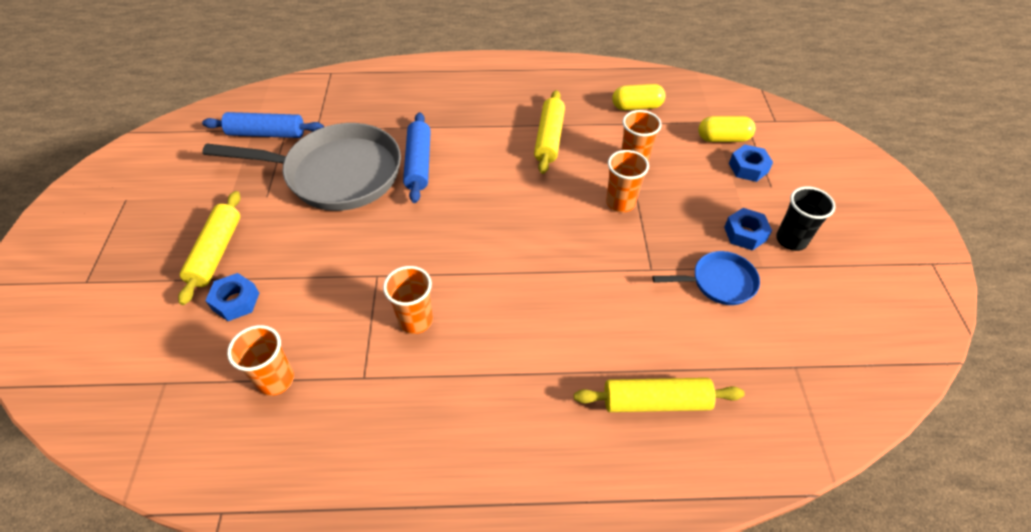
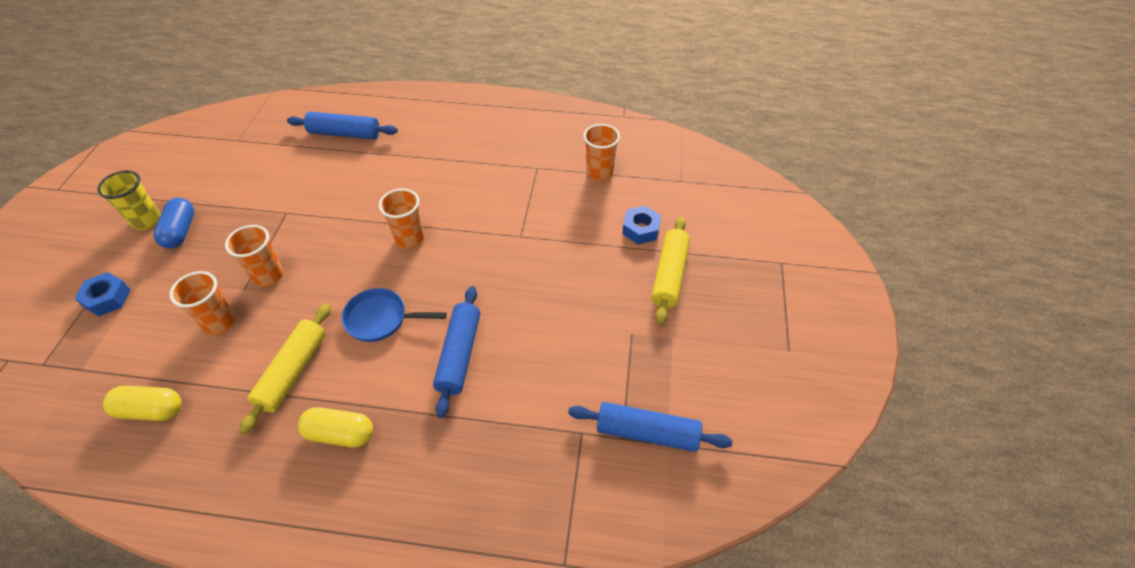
camera: 170 degrees left, 0 degrees up
(336, 174) = (555, 352): grey pan -> none
(415, 320) = (493, 198): orange cup -> orange cup (410, 239)
(656, 401) = (345, 133): yellow rolling pin -> blue rolling pin
(719, 282) = (240, 196): blue pan -> blue pan (380, 319)
(723, 138) = (94, 341): yellow capsule -> yellow capsule (340, 434)
(745, 233) = (180, 231): blue nut -> blue capsule
(791, 240) = (147, 221): black cup -> yellow cup

